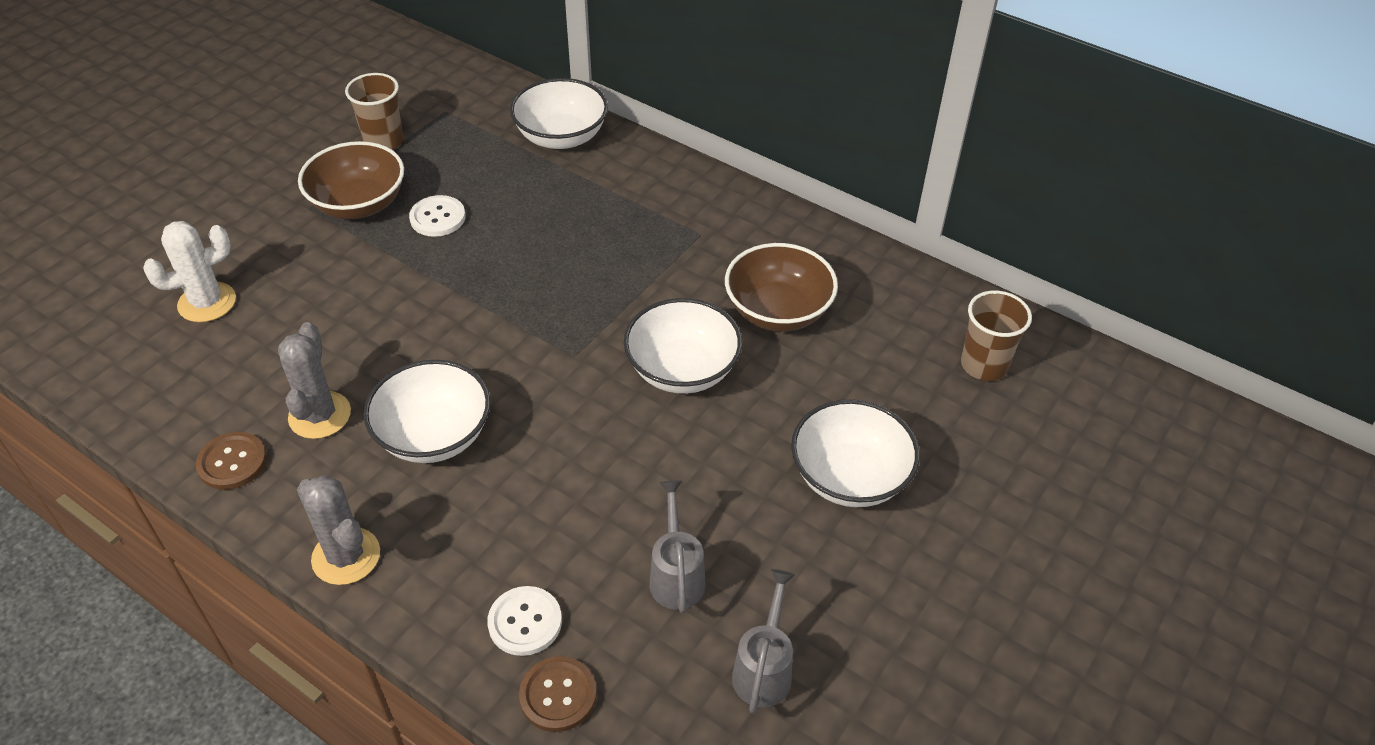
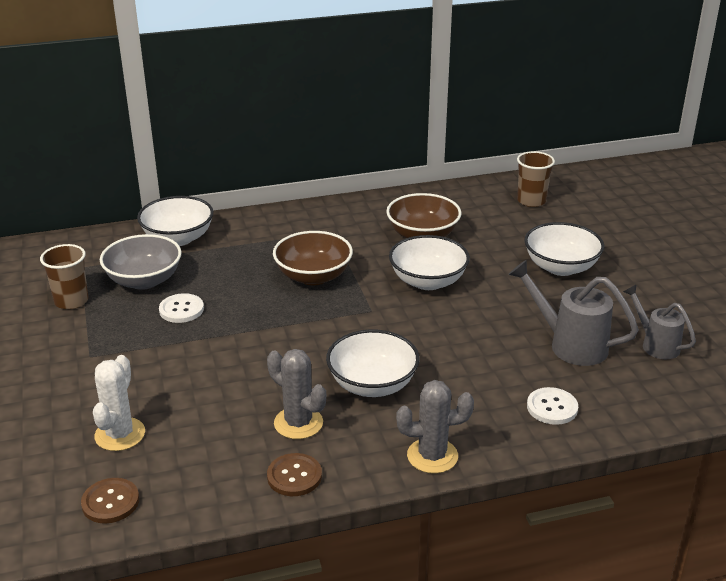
camera: 50 degrees left, 15 degrees down
(359, 204) = (119, 334): brown bowl -> brown bowl (313, 276)
(463, 163) = (144, 280): none -> grey bowl
(558, 695) = (613, 416): brown button -> brown button (110, 502)
(676, 575) = (570, 345): grey watering can -> grey watering can, size x1.53

